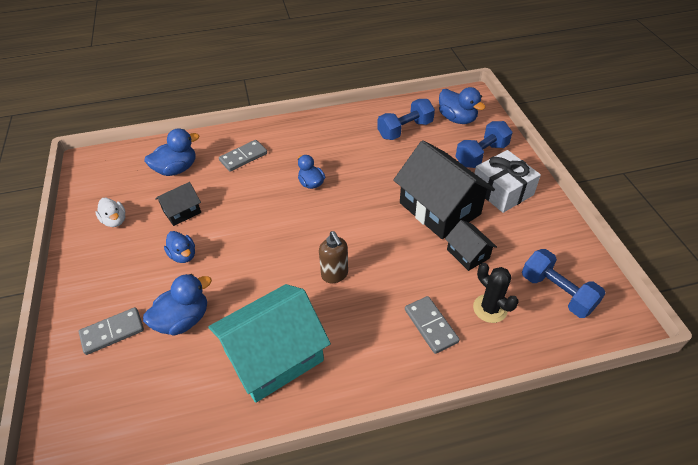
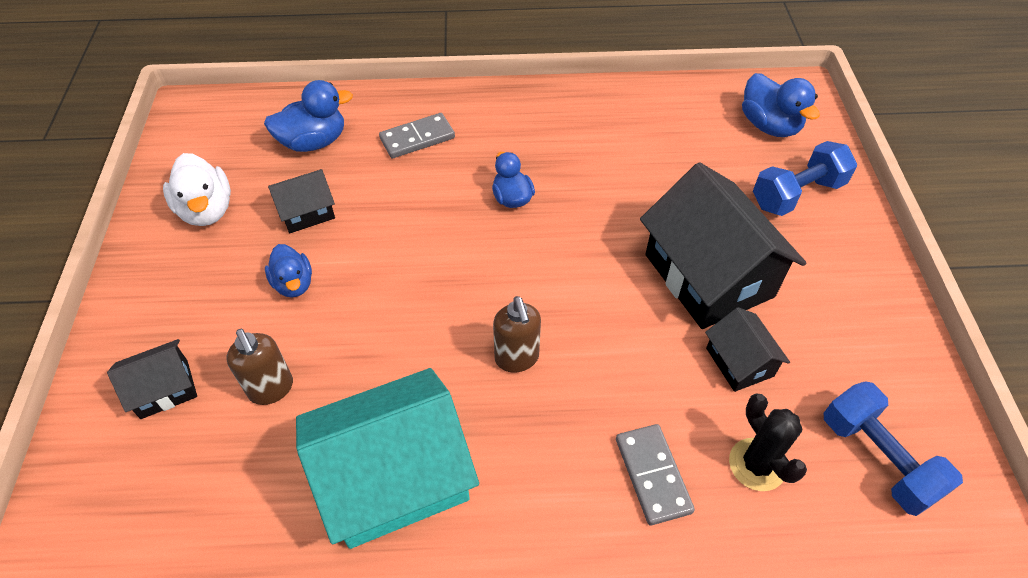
camera: 10 degrees right, 5 degrees up
(112, 332) = (164, 389): grey domino -> black house
(115, 221) = (207, 210): white duck -> white duck, size x1.50
(183, 320) = (271, 389): blue duck -> brown soap dispenser
(405, 130) = (680, 132): blue dumbbell -> none
(502, 191) = (819, 262): white gift -> none

